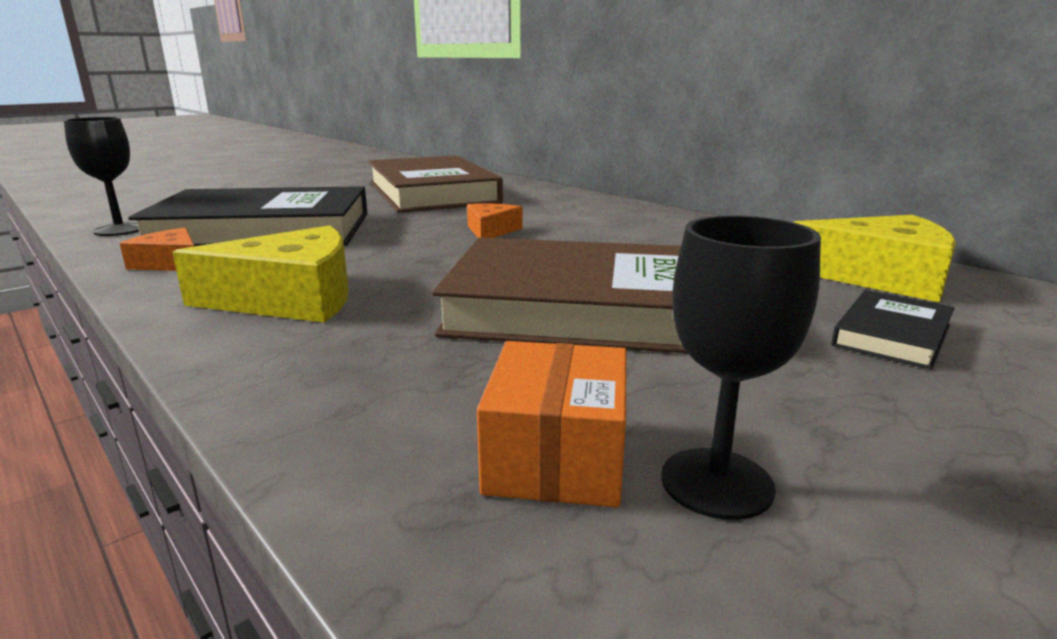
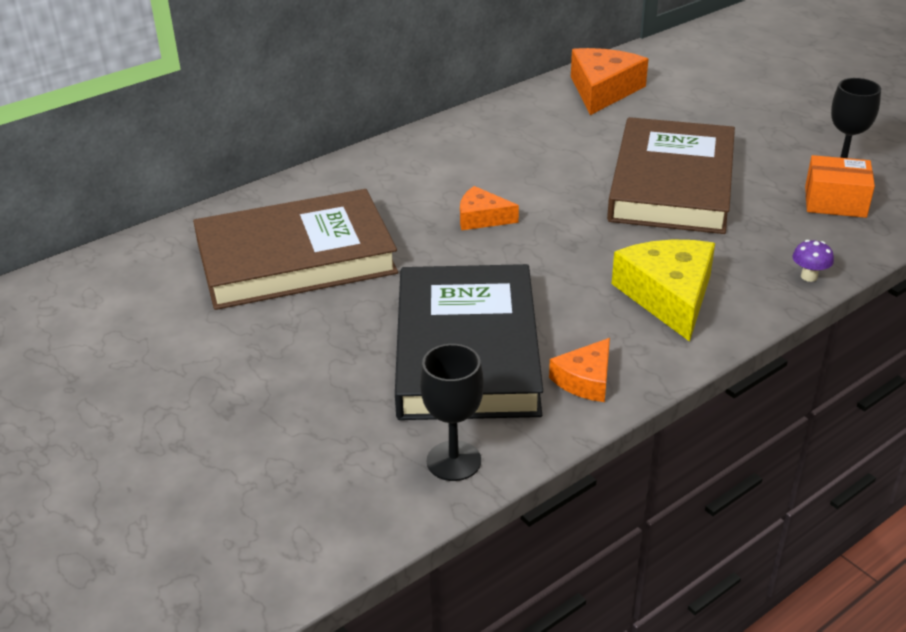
camera: 85 degrees left, 15 degrees up
(272, 395) = (809, 276): none -> purple mushroom
(879, 277) = (603, 90): yellow cheese -> orange cheese
(892, 335) = (695, 109): black book -> none

